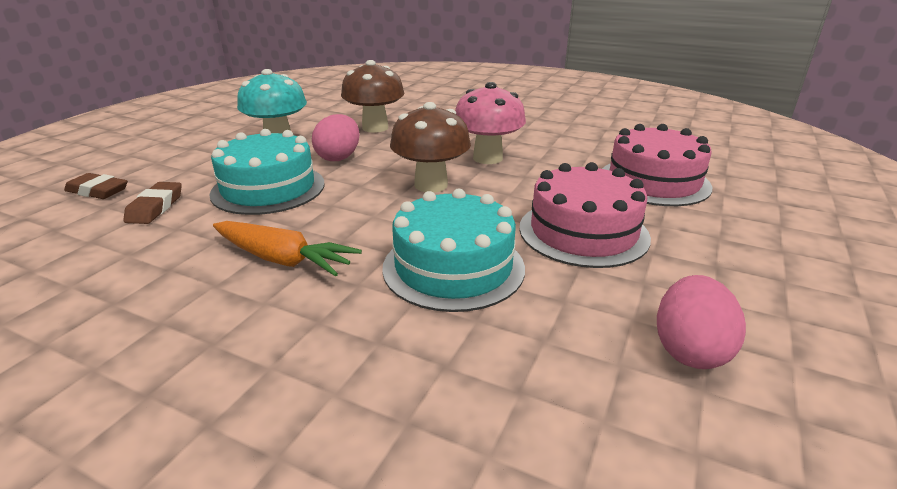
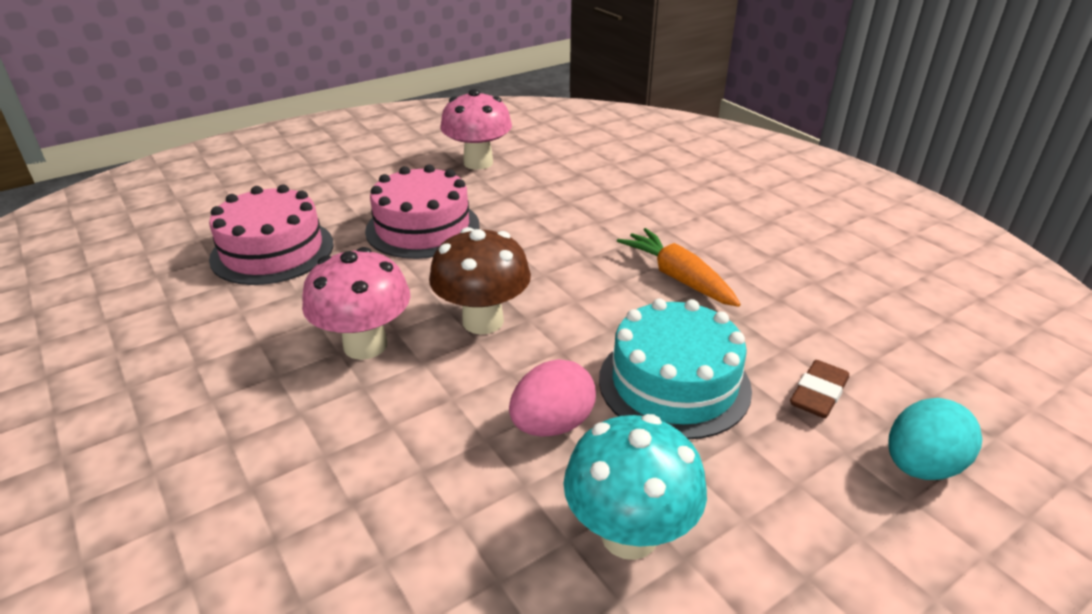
camera: 150 degrees left, 5 degrees up
(98, 191) = (921, 466): brown eraser -> turquoise egg
(375, 128) = (428, 510): brown mushroom -> none
(453, 267) = (550, 233): turquoise cake -> none
(689, 350) = (478, 163): pink egg -> pink mushroom

